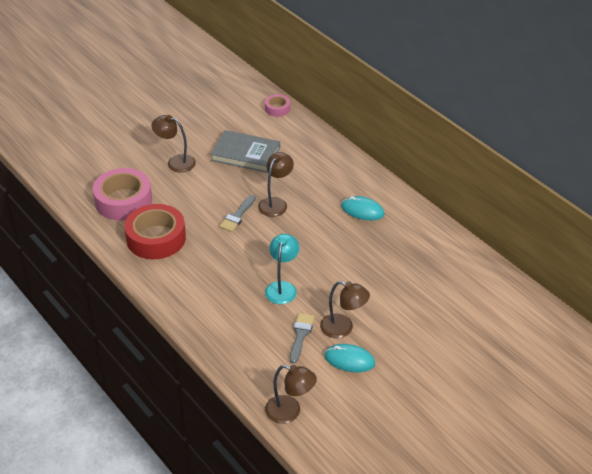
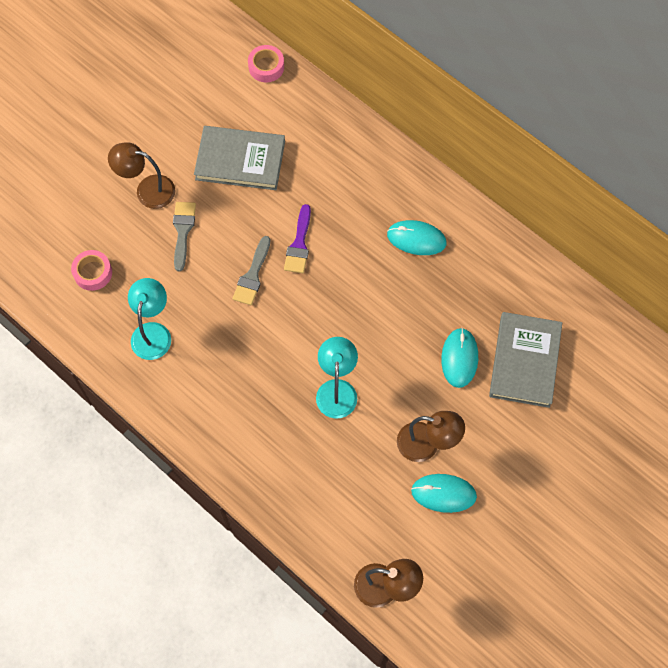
camera: 10 degrees left, 25 degrees up
(123, 201) = (93, 273): pink tape -> pink tape, size x0.49
(156, 238) = (153, 332): red tape -> turquoise lamp
(276, 203) = (299, 244): brown lamp -> purple brush
(301, 335) = (375, 464): grey brush -> grey brush (183, 231)
(379, 281) = (459, 358): none -> turquoise mouse
(429, 289) = (525, 361): none -> grey book

